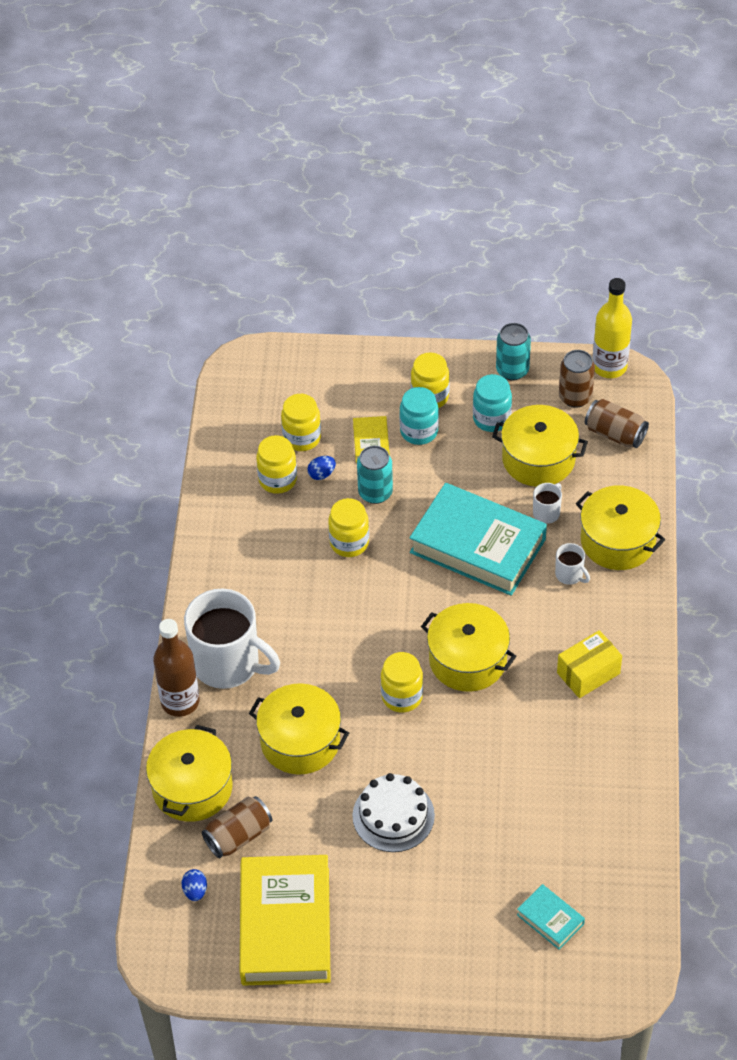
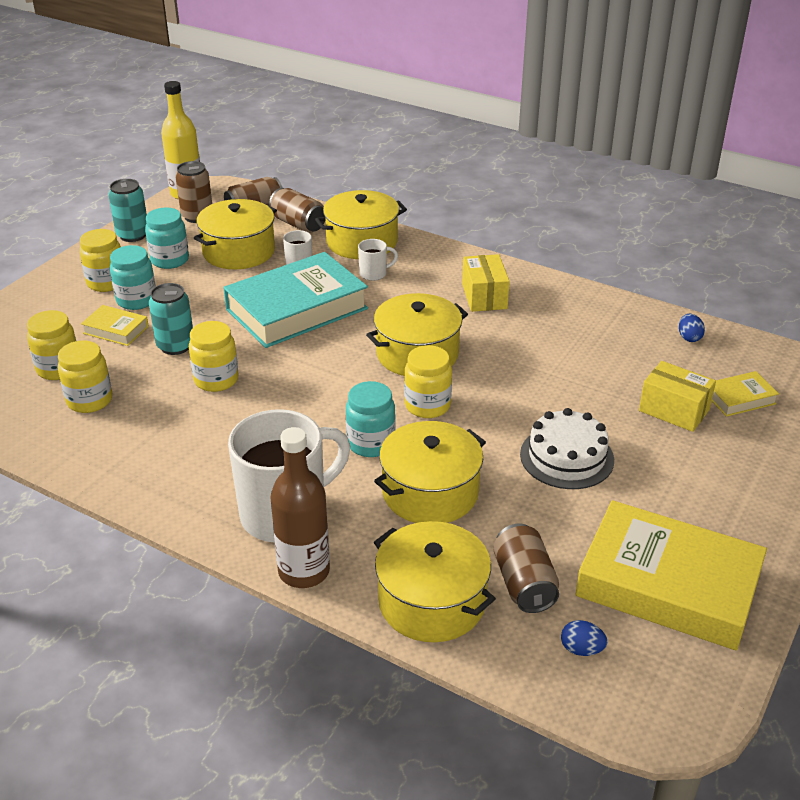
camera: 65 degrees left, 15 degrees down
(321, 474) = (116, 370): blue egg -> blue egg (689, 337)
(333, 679) = (371, 443): none -> turquoise jar
(501, 873) = (674, 410): none -> yellow box
(550, 919) = (740, 398): turquoise book -> yellow book
(615, 478) = (298, 224): none -> brown can

